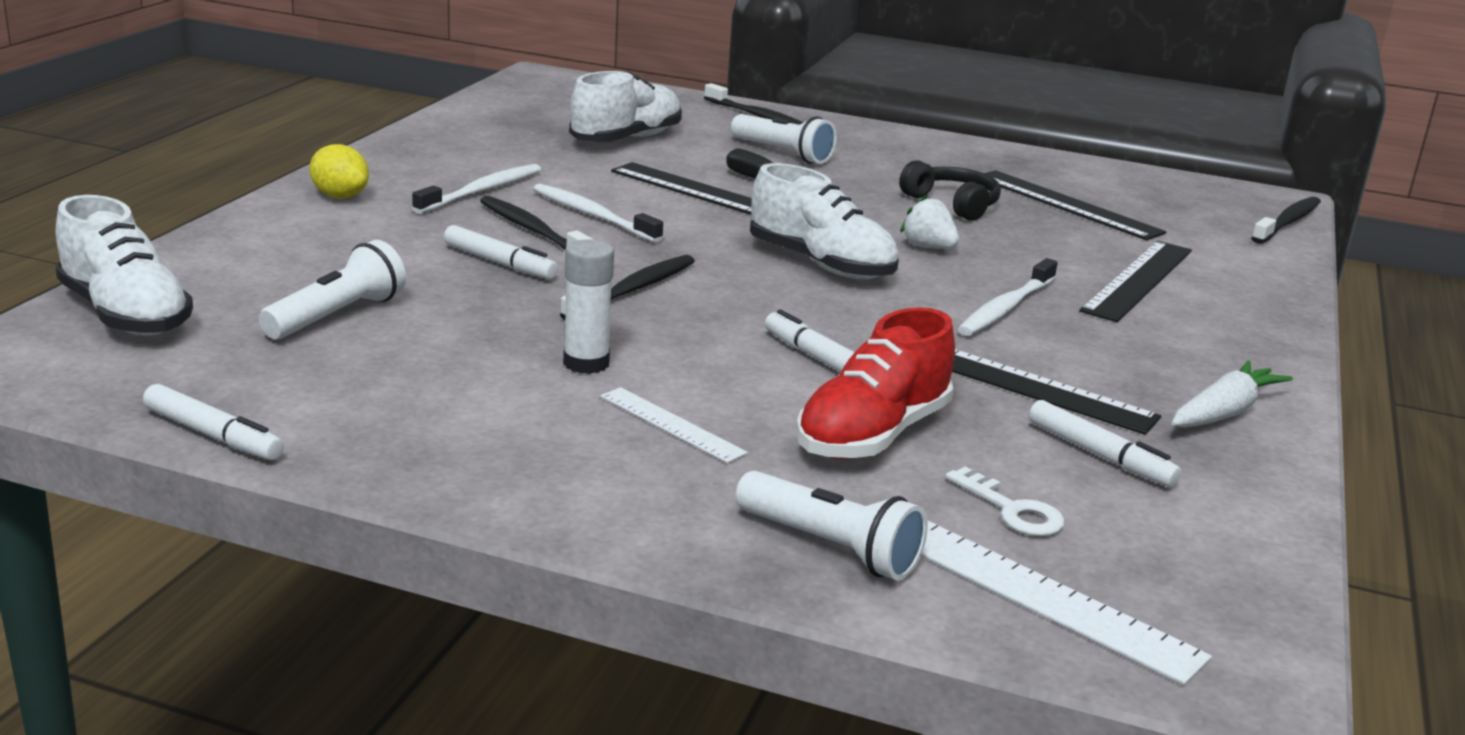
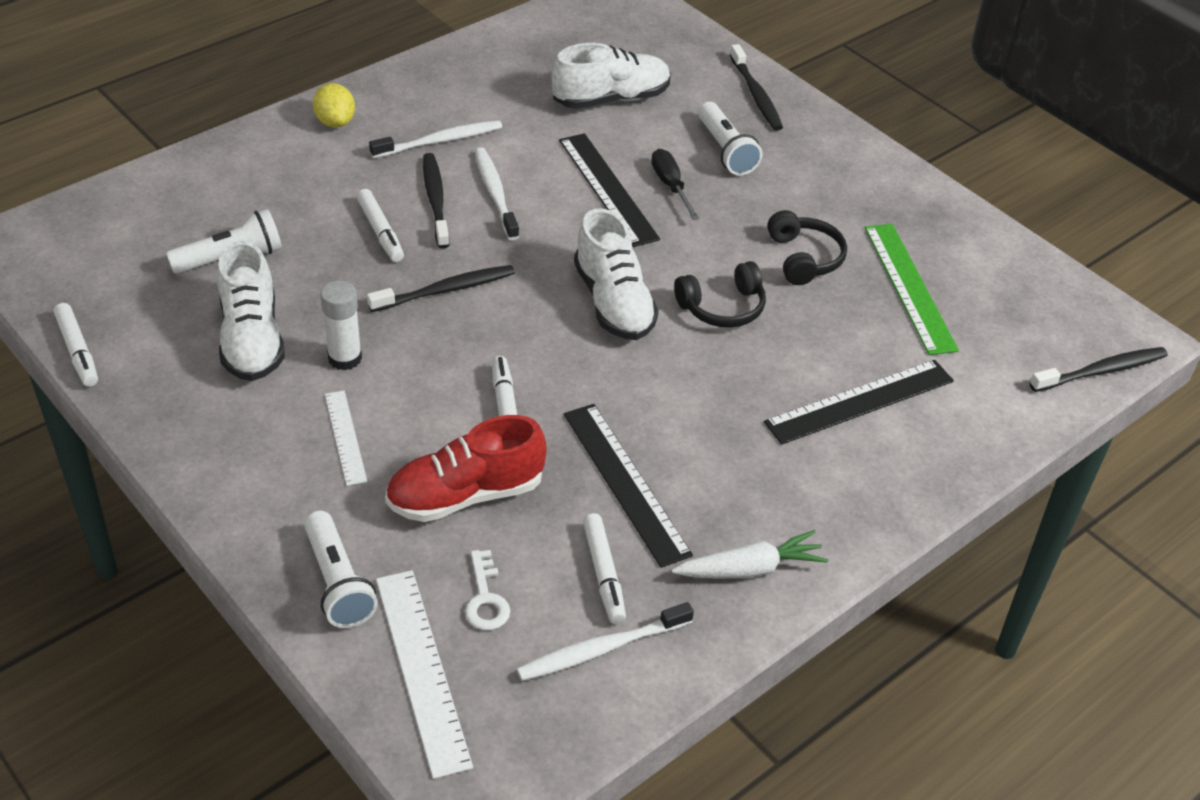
camera: 30 degrees right, 20 degrees up
(125, 314) = (110, 218): white shoe -> white shoe (252, 339)
(928, 247) = (722, 307): white strawberry -> black headphones
(1006, 308) = (707, 399): white toothbrush -> white toothbrush (601, 649)
(1067, 204) = (909, 287): black ruler -> green ruler

